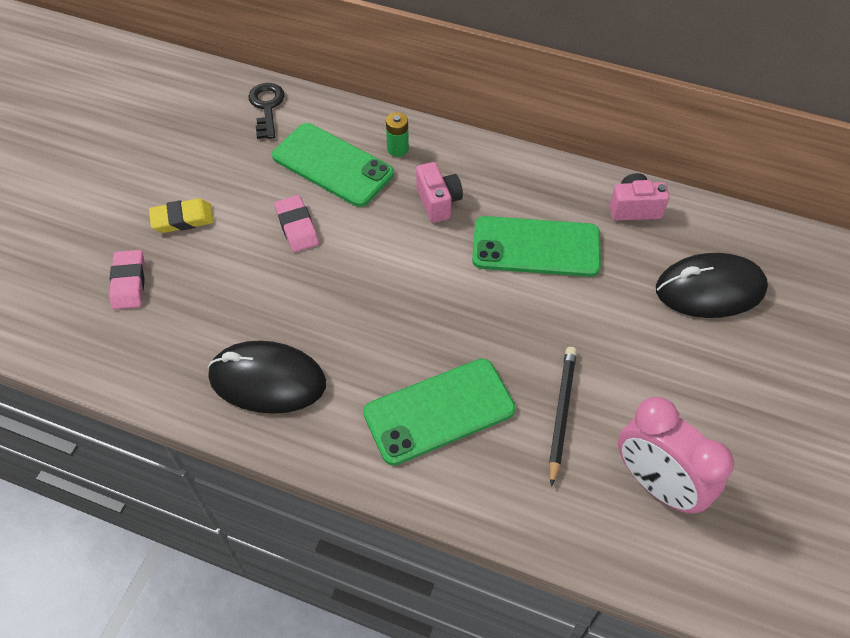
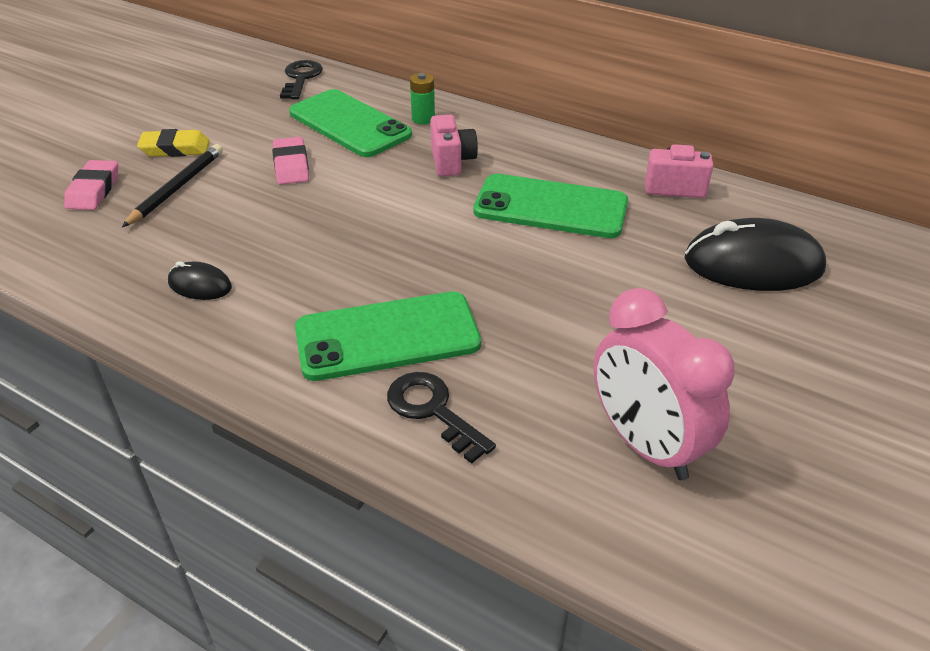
camera: 10 degrees right, 15 degrees down
(267, 380) = (200, 285): black mouse -> black mouse, size x0.49
(494, 479) = (433, 411): none -> black key
(561, 413) = (538, 356): black pencil -> black pencil (177, 188)

